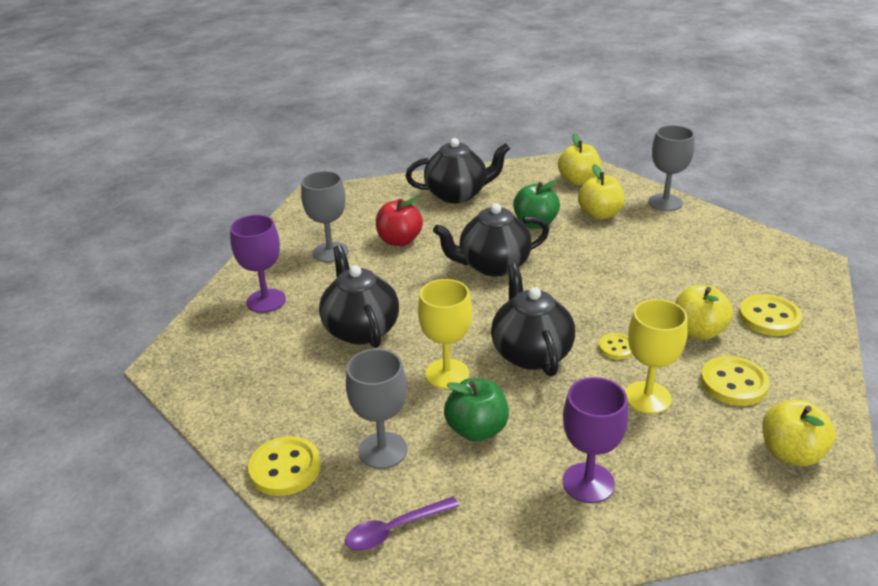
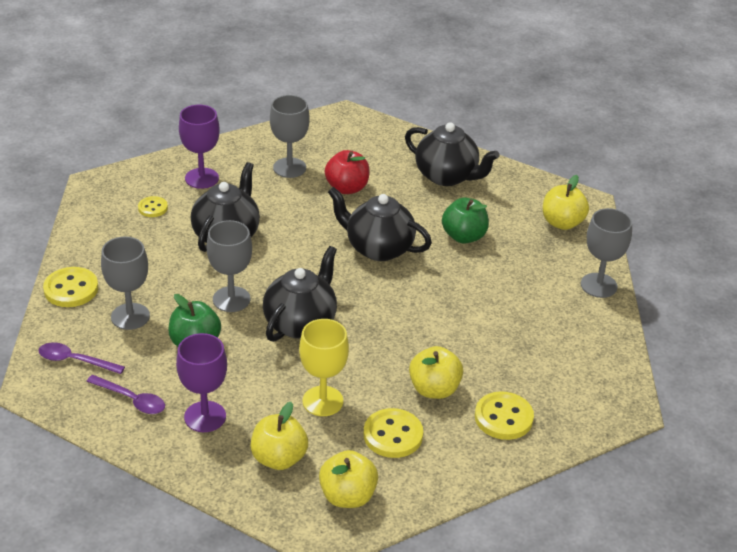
camera: 40 degrees right, 5 degrees up
(447, 374) = (231, 299): yellow goblet -> grey goblet
(505, 521) = (132, 400): none -> purple spoon
(599, 214) = (526, 261): yellow apple -> yellow apple (279, 458)
(616, 348) = (360, 359): yellow button -> yellow button (153, 208)

